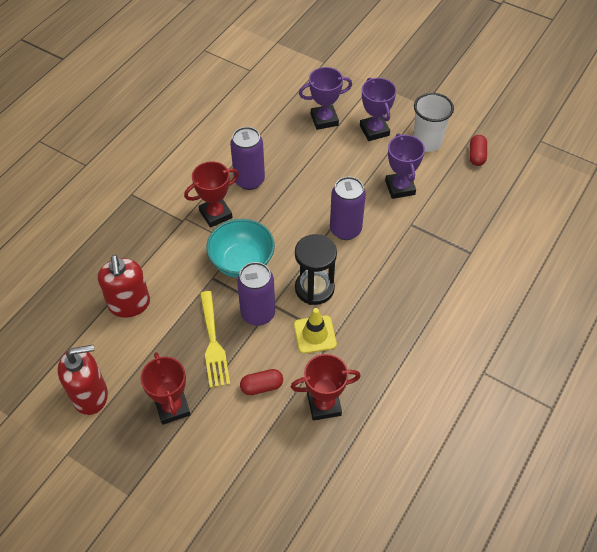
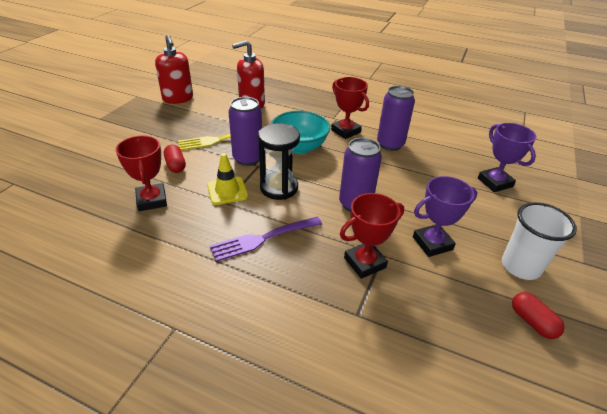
camera: 80 degrees right, 15 degrees down
(172, 407) = (163, 128): red trophy -> red trophy (364, 263)
(374, 130) = (506, 219): purple trophy -> none
(388, 307) = (262, 239): none -> purple fork
(476, 156) = (532, 322): red capsule -> red capsule turned 60 degrees clockwise

